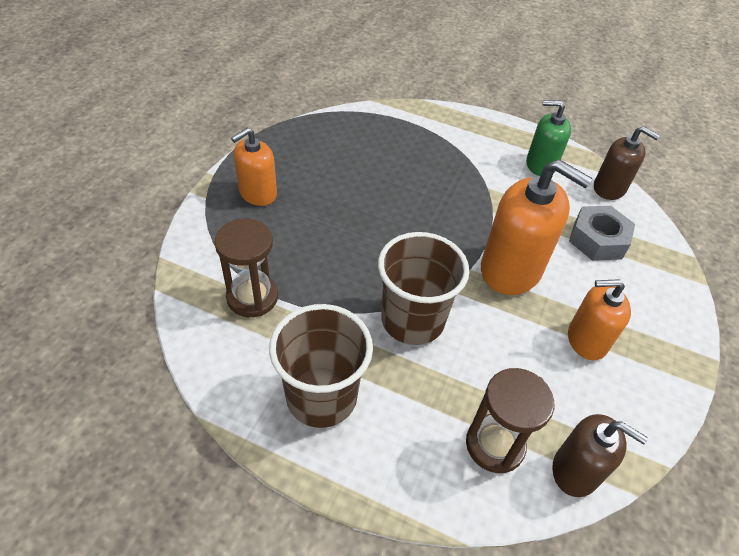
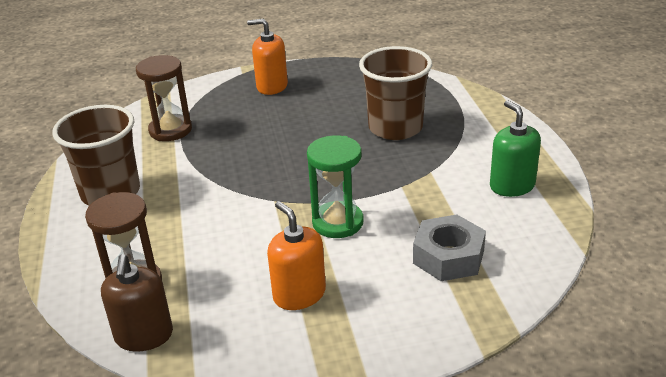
camera: 60 degrees right, 15 degrees down
(412, 320) = (221, 199): brown cup -> brown cup (395, 128)
(511, 269) = (337, 222): orange soap dispenser -> green hourglass
(609, 188) = (544, 238): brown soap dispenser -> none

